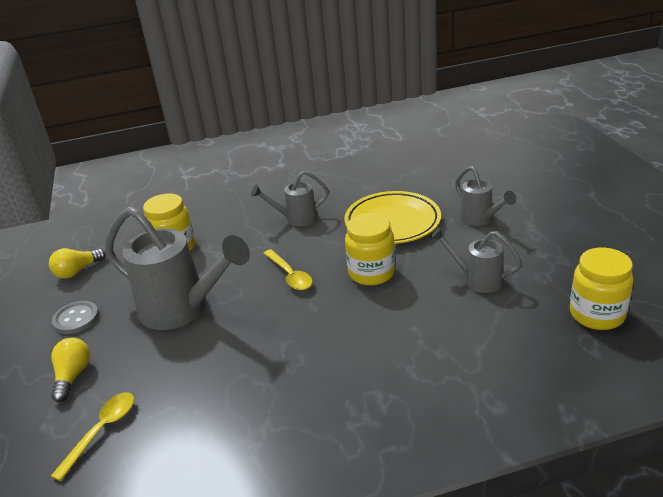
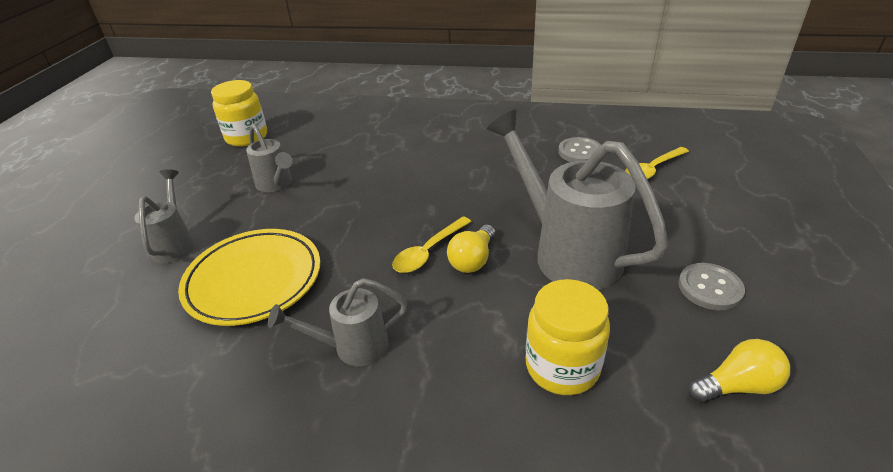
camera: 155 degrees left, 5 degrees up
(73, 376) = (692, 219): yellow light bulb -> yellow light bulb (473, 260)
(189, 431) = (580, 152): none -> grey button
(290, 275) = (428, 251): yellow spoon -> yellow spoon turned 135 degrees counterclockwise
(296, 219) = (352, 347): grey watering can -> grey watering can turned 150 degrees clockwise
(371, 273) = (348, 223): yellow jar -> none

